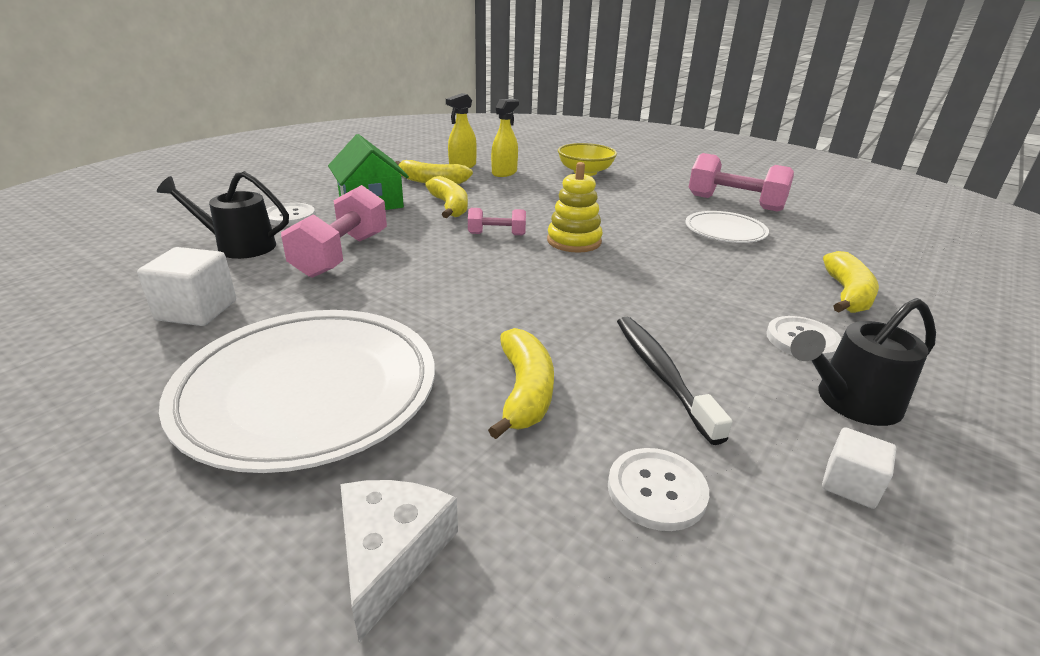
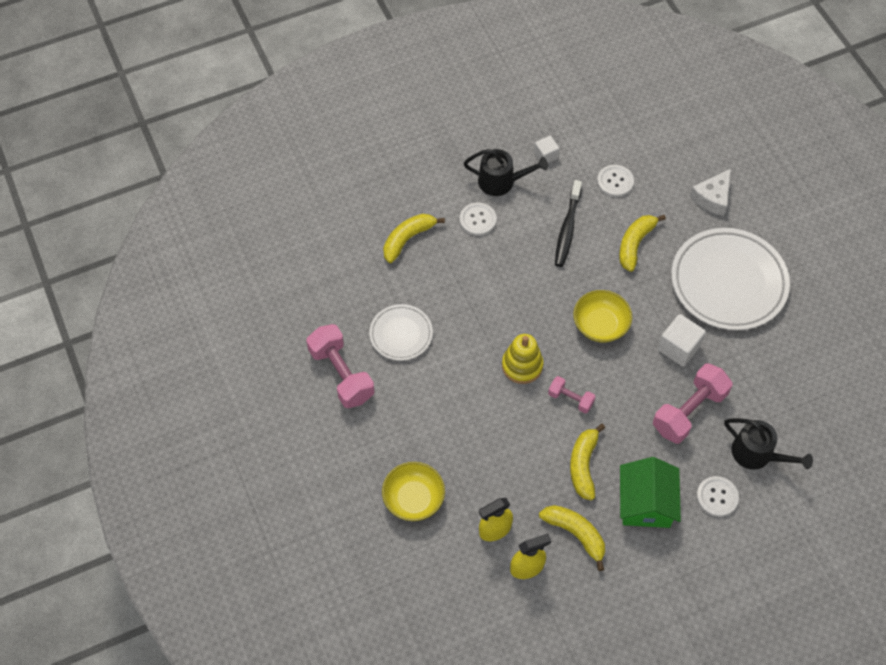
camera: 150 degrees left, 30 degrees up
(197, 310) = (780, 375): white cube -> white cube (678, 347)
(508, 289) = (600, 325): none -> yellow bowl

